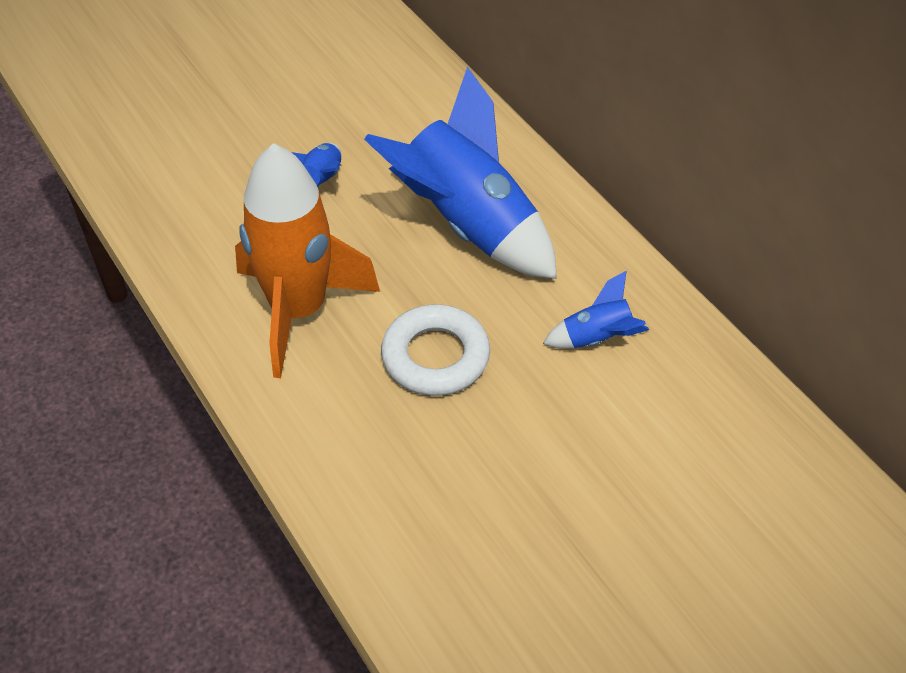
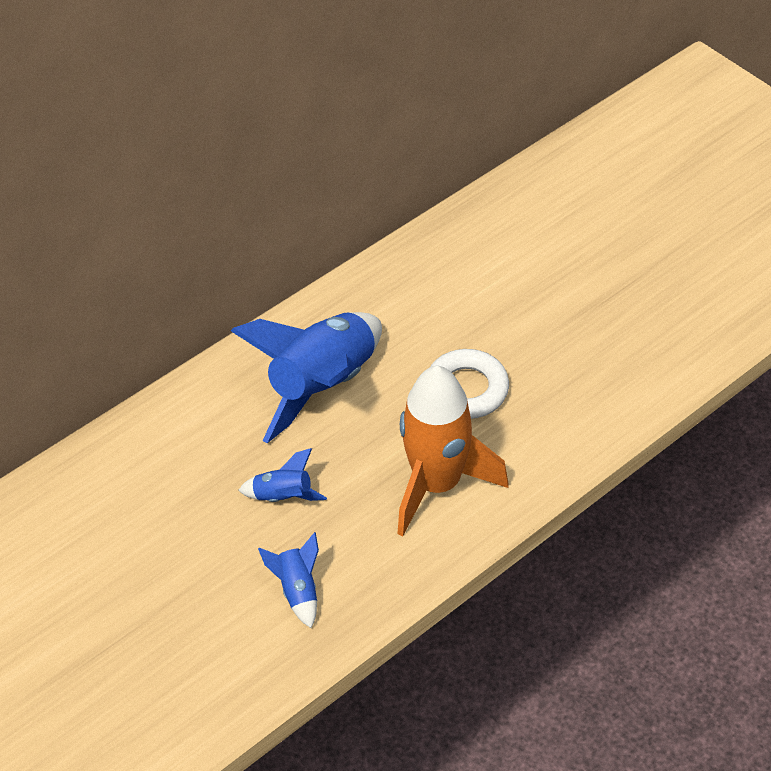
camera: 95 degrees left, 0 degrees up
(597, 339) = (430, 298): blue rocket -> blue rocket (298, 590)

